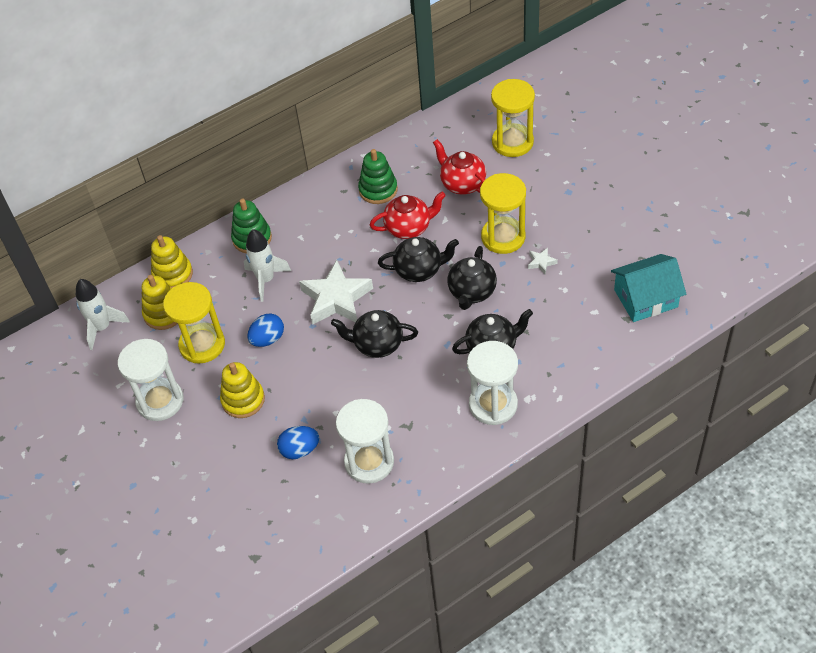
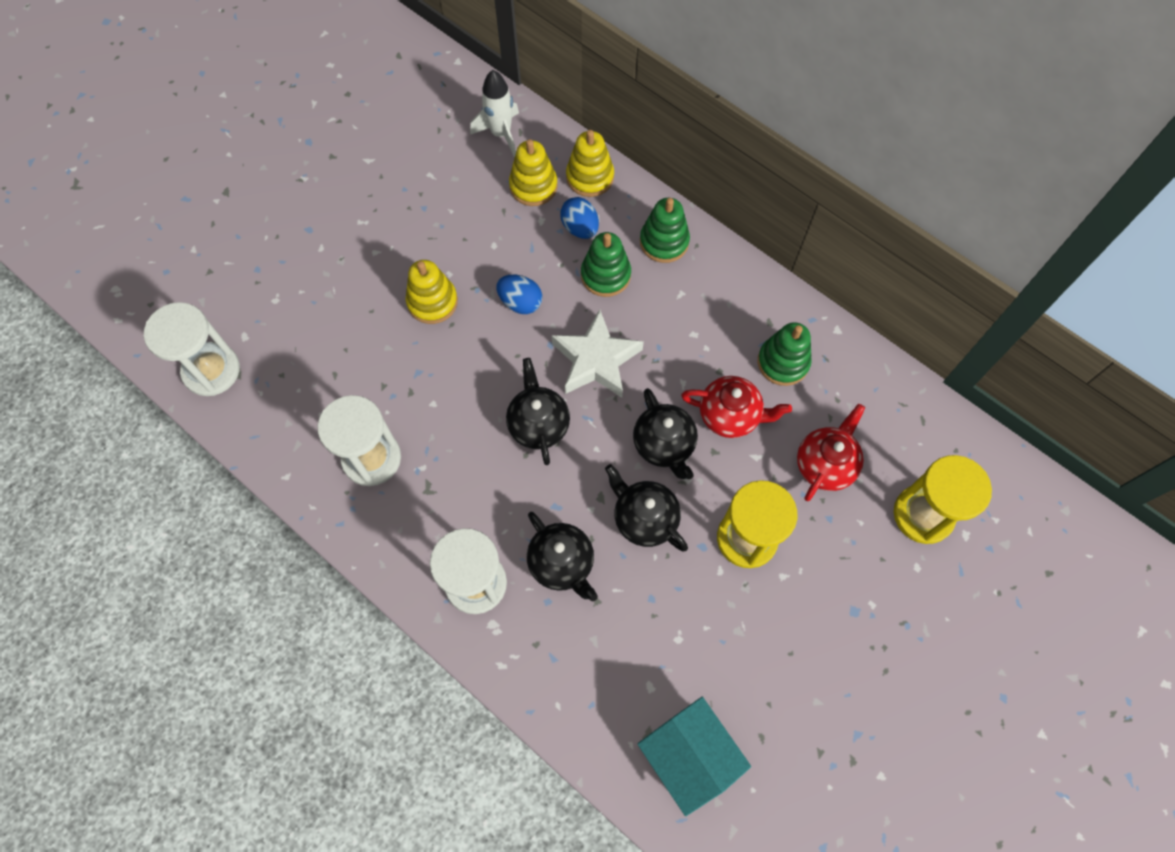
camera: 70 degrees right, 15 degrees up
(160, 401) = (416, 220): white hourglass -> white hourglass (211, 370)
(202, 345) = (498, 237): yellow hourglass -> none
(266, 280) = (605, 275): white rocket -> green stacking toy
(300, 450) = (376, 380): blue egg -> blue egg (580, 228)
(409, 228) = (730, 415): red teapot -> red teapot turned 45 degrees counterclockwise
(472, 292) = (644, 518): black teapot -> black teapot turned 45 degrees clockwise
(541, 262) = (716, 598): white star -> none

